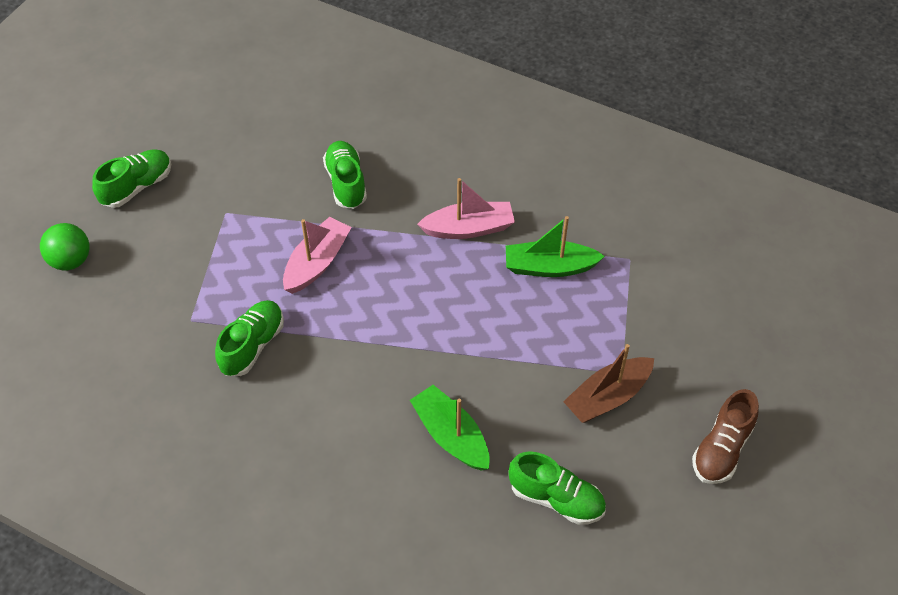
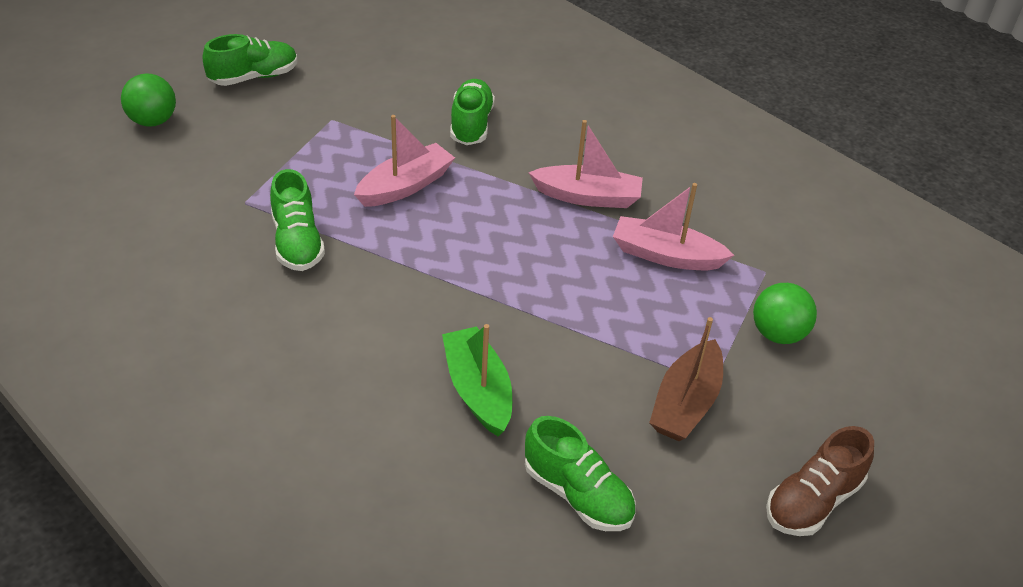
camera: 15 degrees right, 10 degrees down
(252, 346) = (297, 242): green shoe -> green shoe turned 120 degrees clockwise
(549, 267) = (666, 255): green boat -> pink boat
(608, 397) = (685, 403): brown boat -> brown boat turned 45 degrees counterclockwise
(656, 314) = (778, 334): none -> green ball

